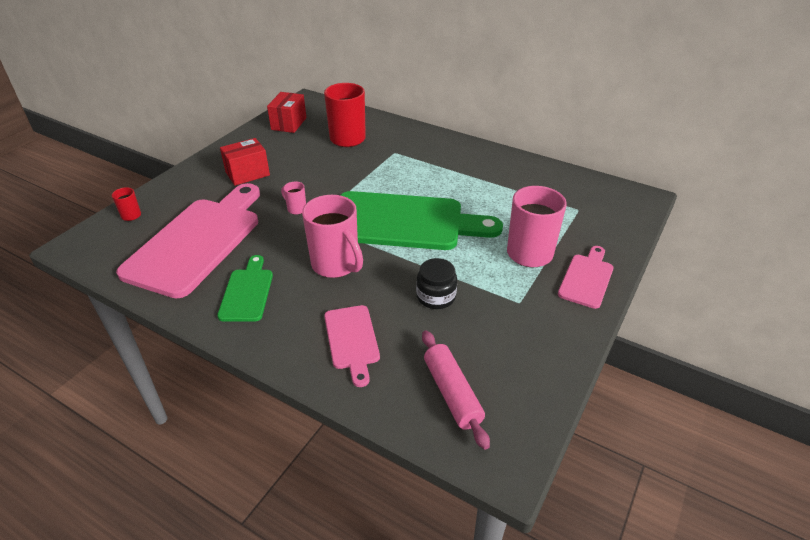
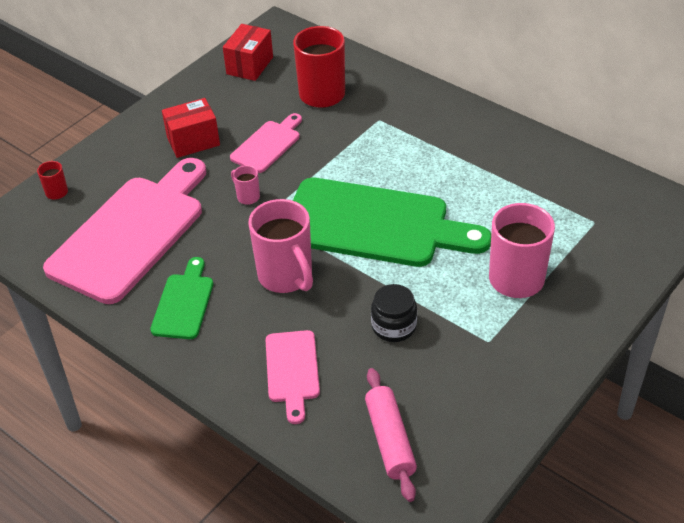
camera: 10 degrees right, 5 degrees up
(586, 278) = (576, 317): pink cutting board -> pink cutting board (268, 145)

